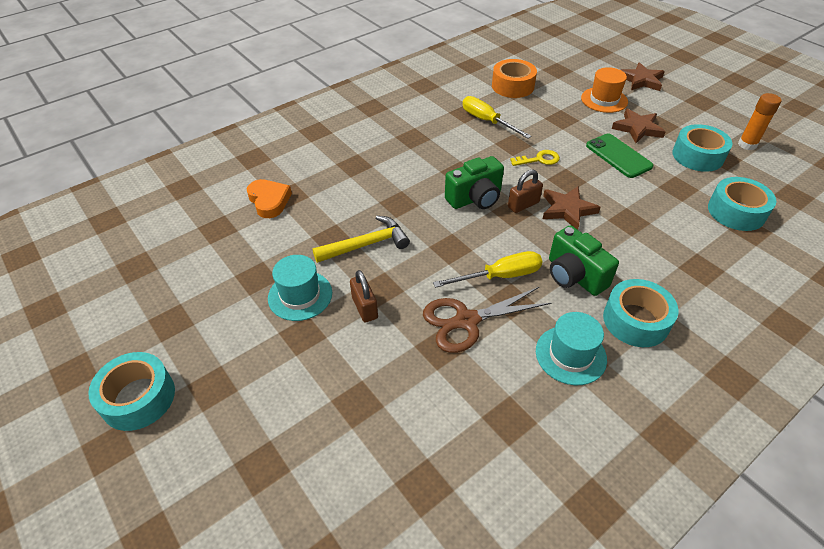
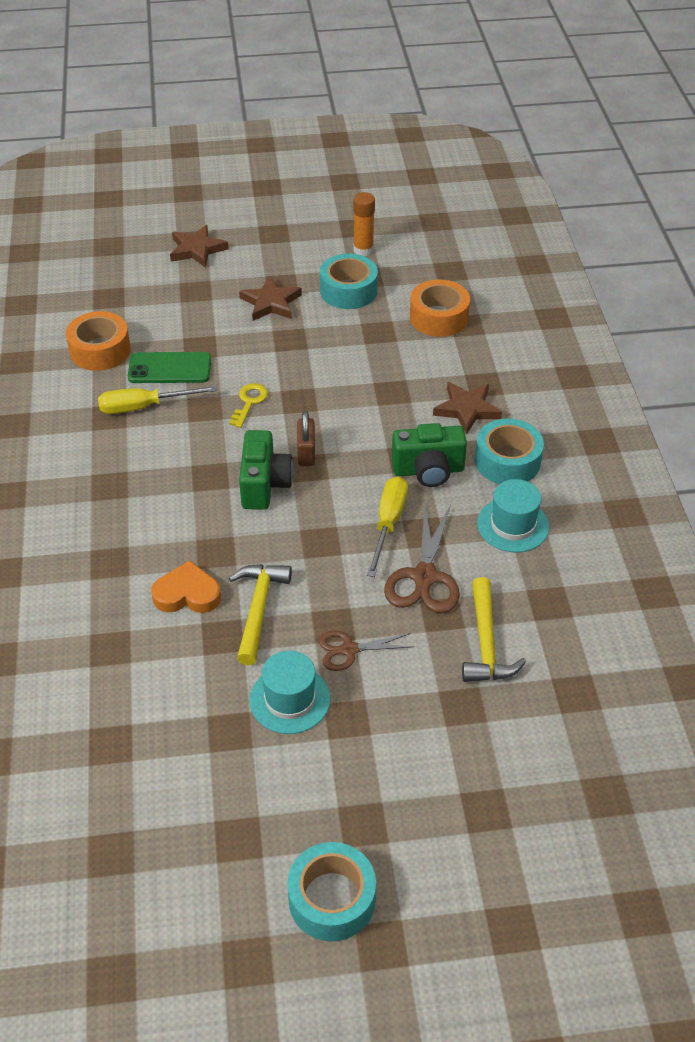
camera: 60 degrees left, 0 degrees up
(269, 201) = (104, 672): orange heart -> orange heart (187, 594)
(364, 308) = (349, 650): brown padlock -> brown scissors
(431, 391) = (486, 643): none -> yellow hammer
(567, 210) = (341, 425): brown star -> brown star (467, 409)
(604, 100) = (201, 296): orange hat -> none
(618, 156) = (298, 342): green phone -> green phone (169, 368)
(736, 212) = (438, 317): turquoise tape -> orange tape

